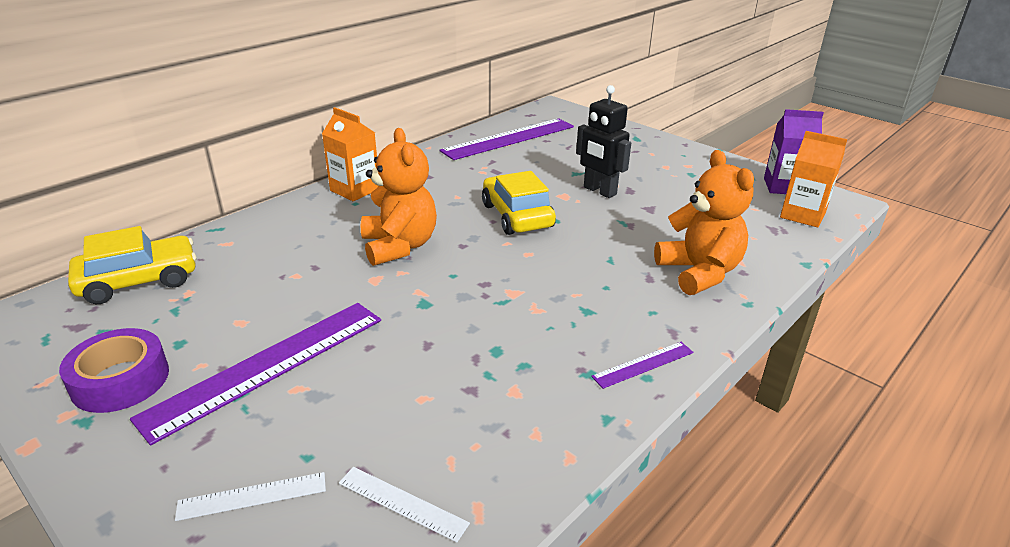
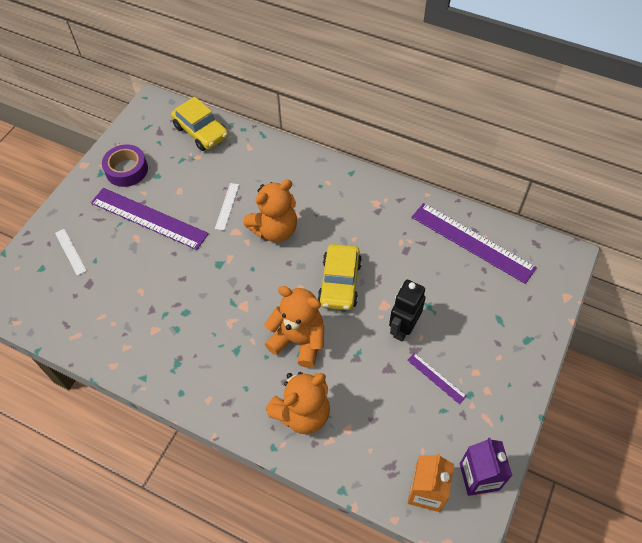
camera: 75 degrees right, 25 degrees up
(355, 190) = (337, 178): orange carton -> none
(402, 503) = (75, 306): white ruler -> white ruler (227, 206)
(517, 216) = (340, 283): yellow car -> yellow car turned 135 degrees clockwise
(590, 258) = (299, 341): none -> orange teddy bear
(643, 364) = (191, 389): purple ruler -> purple ruler (436, 378)

